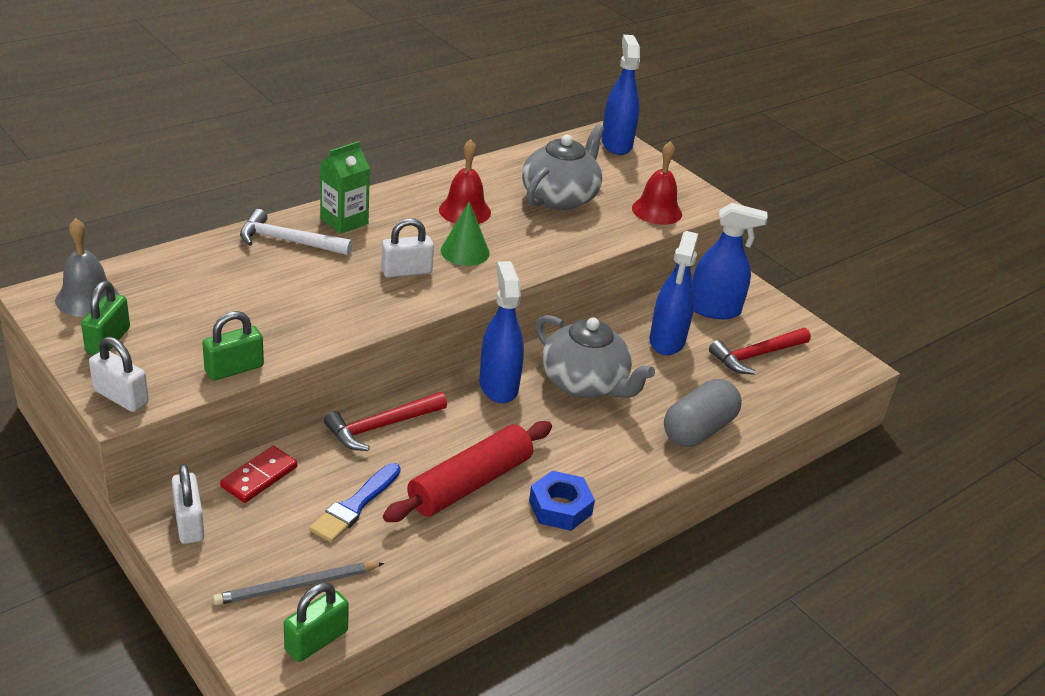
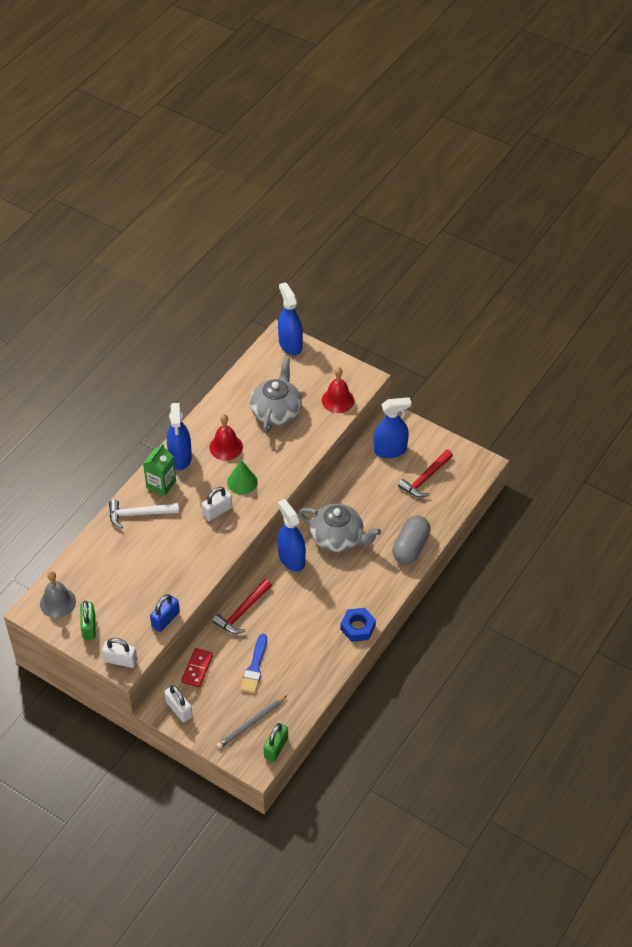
camera: 15 degrees left, 15 degrees up
(234, 369) = (165, 619): green padlock -> blue padlock
(470, 483) = (305, 630): red rolling pin -> none
(667, 341) = (371, 487): blue spray bottle -> blue spray bottle (180, 457)

